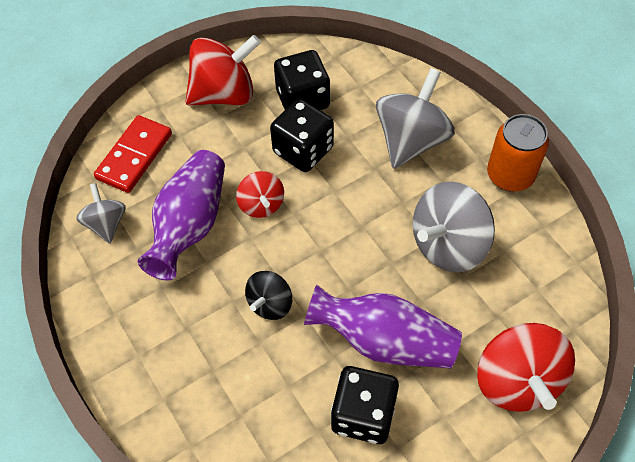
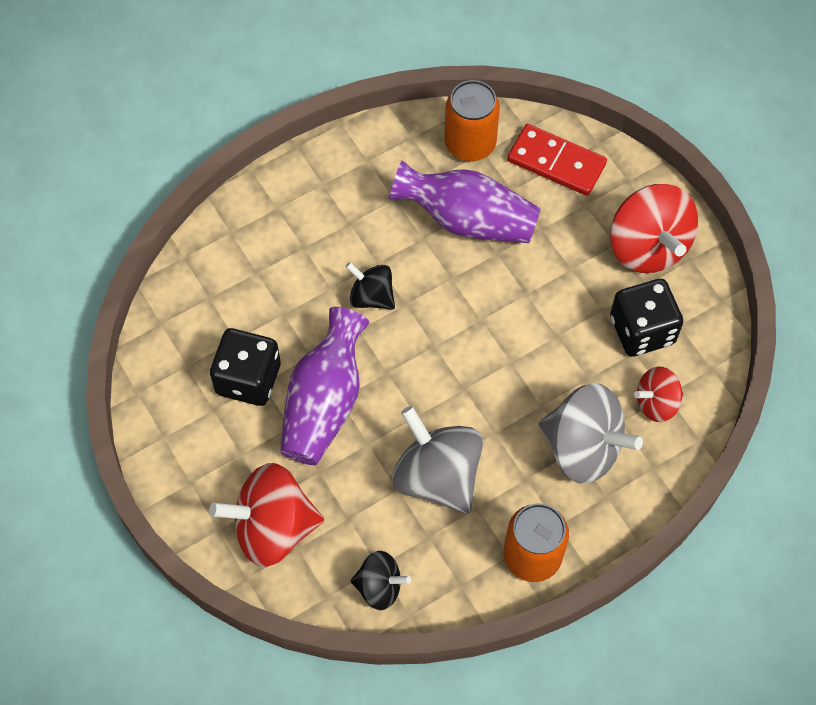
camera: 90 degrees right, 5 degrees up
(106, 224) = (470, 143): grey spinning top -> orange can
(261, 204) = (492, 287): red spinning top -> red spinning top (656, 403)
(303, 150) = (566, 330): black dice -> none
(557, 287) = (379, 587): none -> black spinning top

